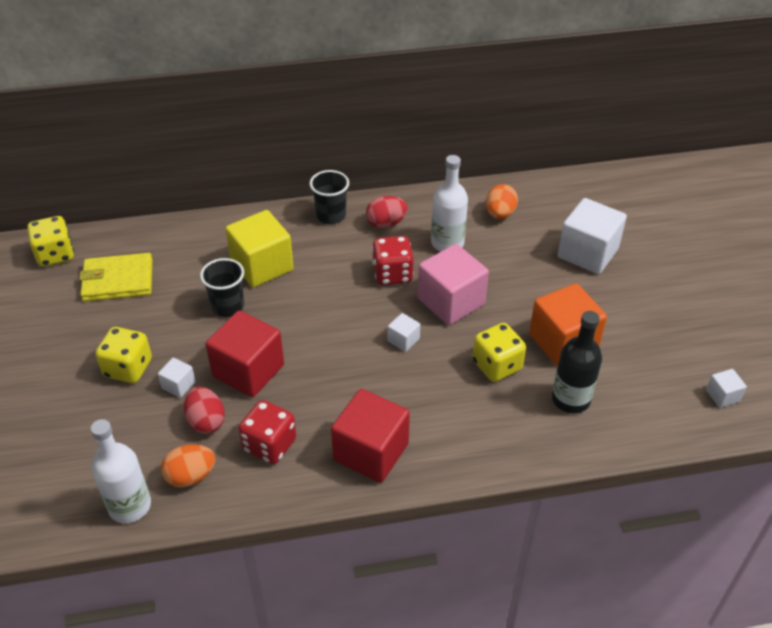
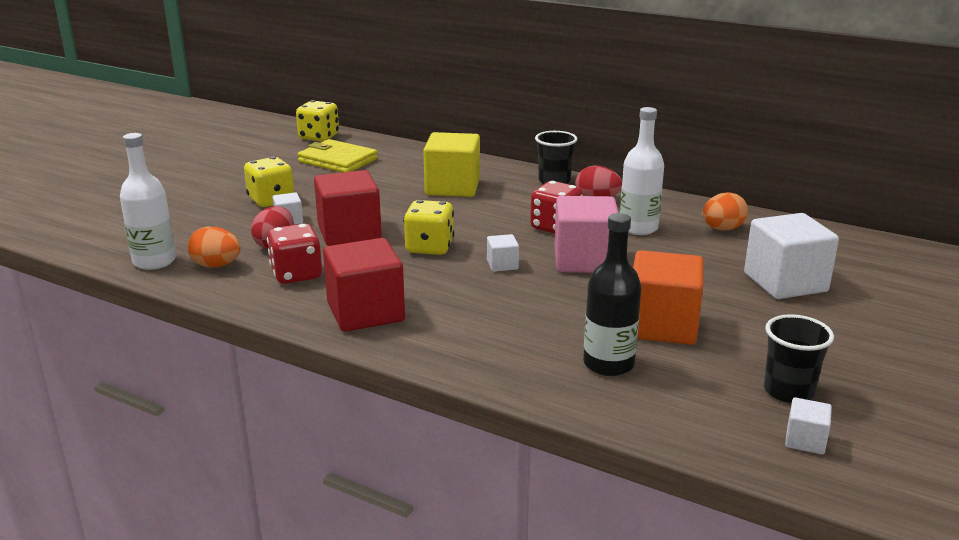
camera: 40 degrees right, 20 degrees down
(228, 306) = (391, 197): black cup -> black cup (788, 391)
(496, 365) = (566, 312): yellow dice -> yellow dice (429, 247)

